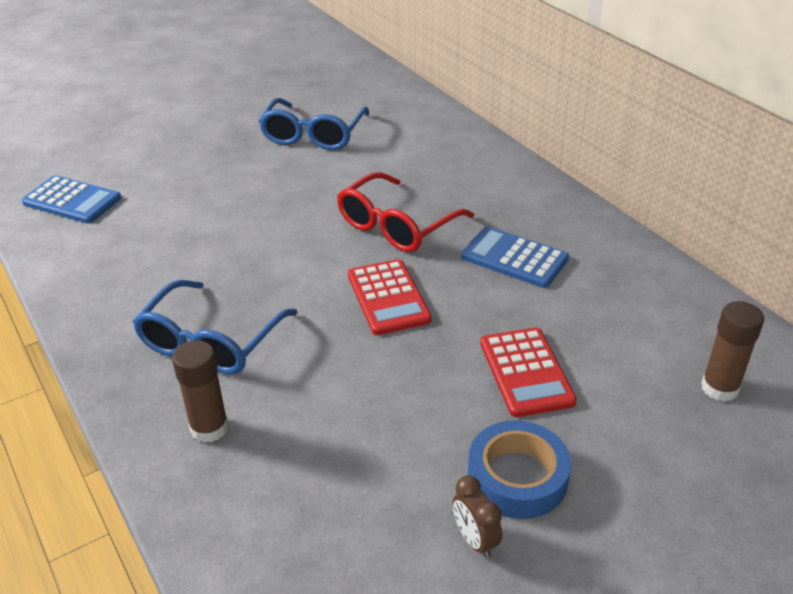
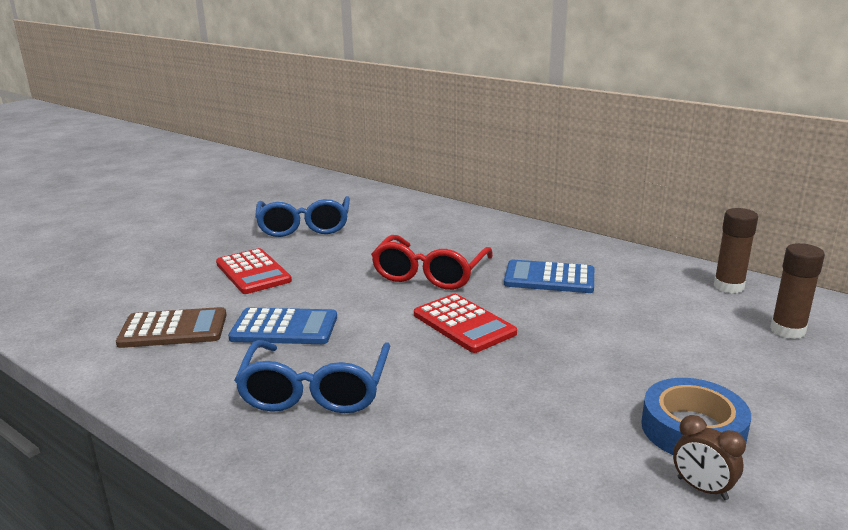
camera: 20 degrees left, 15 degrees down
(72, 201) = (85, 308): blue calculator -> blue calculator (284, 328)
(131, 242) = (173, 329): none -> brown calculator
(209, 428) = (366, 462): brown glue stick -> brown glue stick (728, 286)
(526, 372) = (629, 352): red calculator -> red calculator (253, 272)

